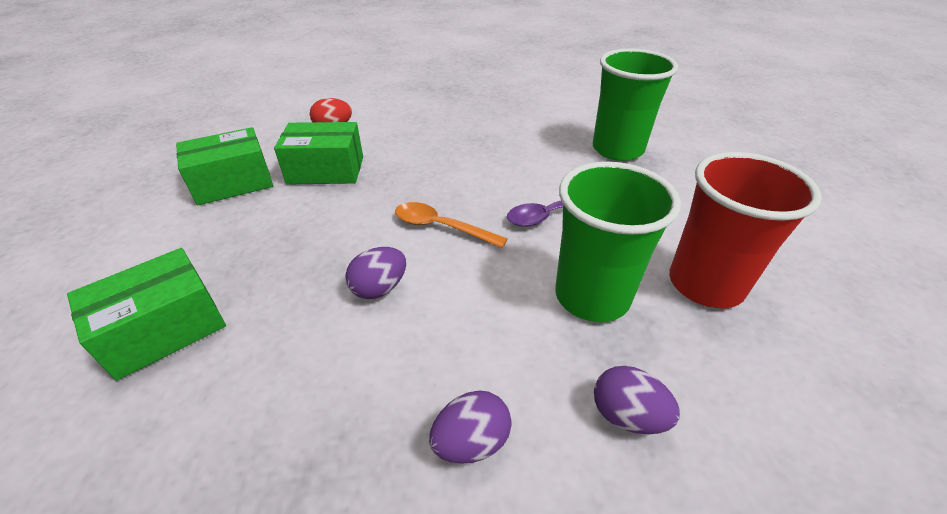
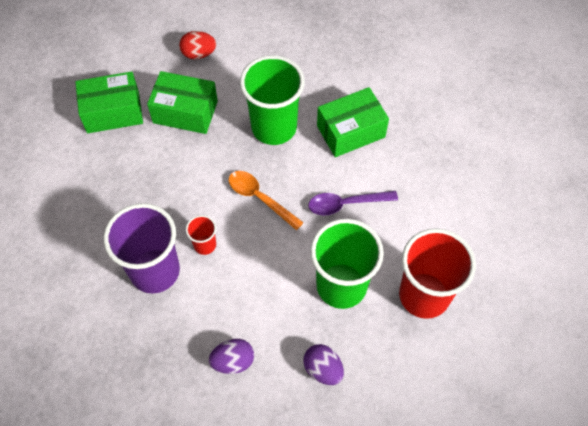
camera: 15 degrees right, 20 degrees up
(164, 329) = (72, 245): green box -> green box (351, 131)
(306, 336) = (155, 271): none -> purple cup
(379, 288) = (205, 245): purple egg -> red cup
(617, 149) = (437, 139): green cup -> green cup (274, 127)

